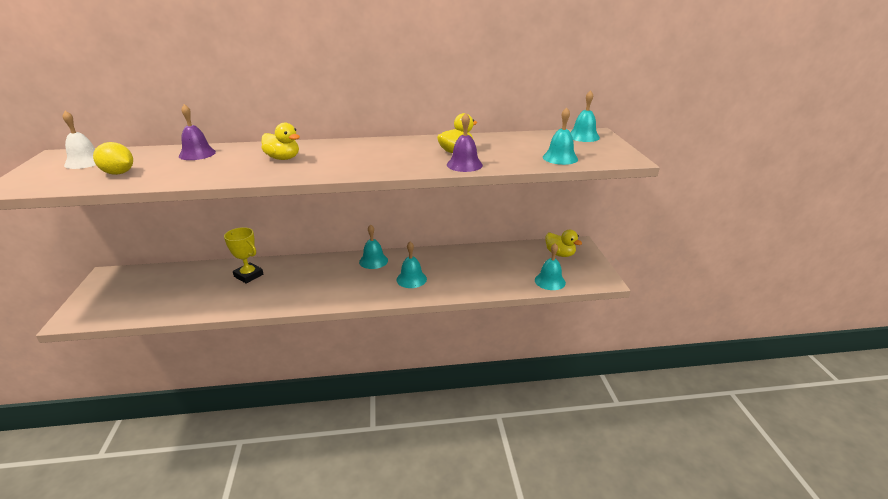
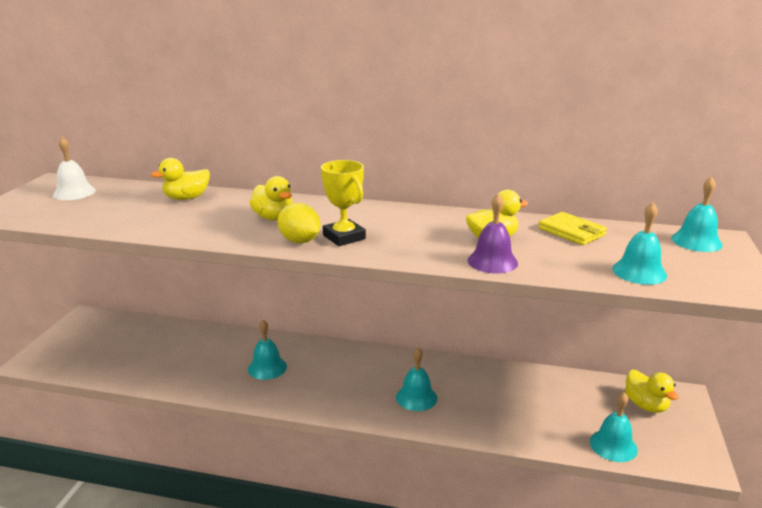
camera: 20 degrees right, 5 degrees down
(118, 173) = (96, 212): yellow lemon -> yellow lemon (300, 241)
(197, 154) = (186, 198): purple bell -> yellow duck
(248, 275) = (225, 349): yellow trophy -> yellow trophy (344, 237)
(373, 261) = (378, 360): turquoise bell -> turquoise bell (267, 367)
(505, 140) = (571, 232): none -> yellow wallet

